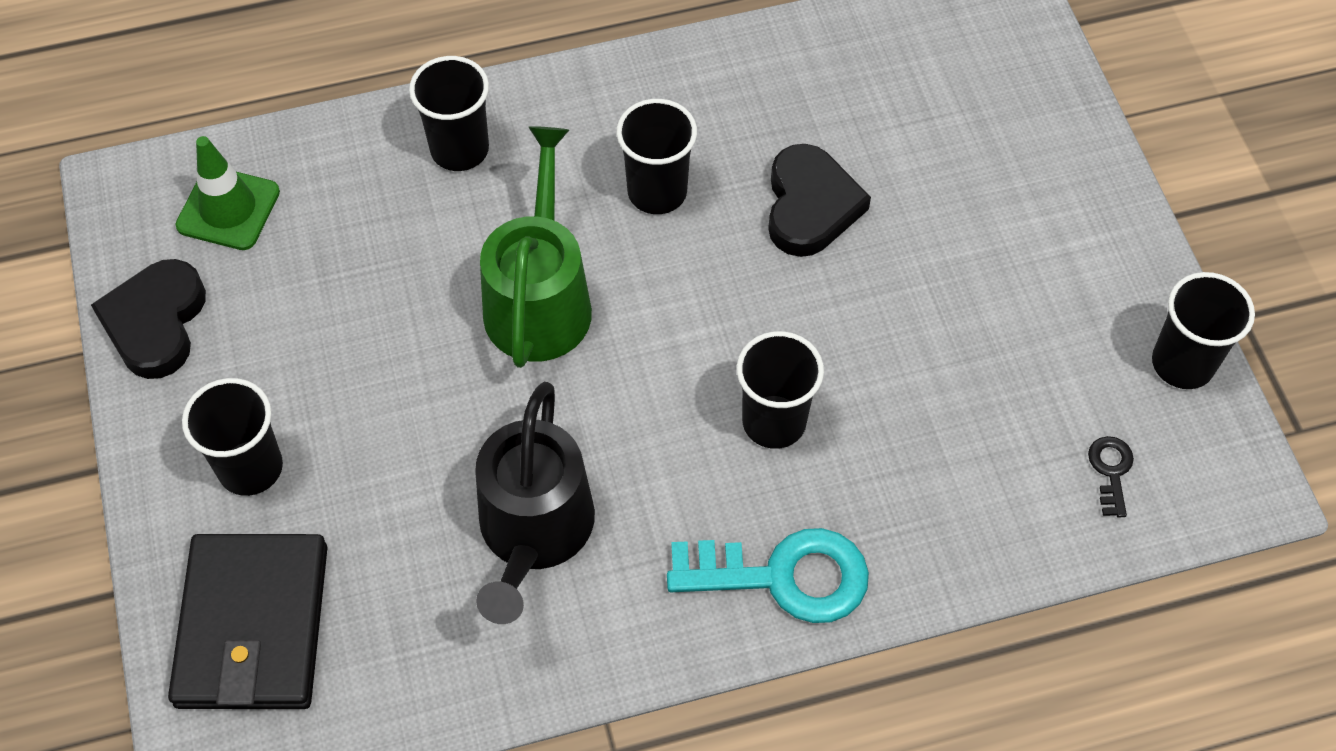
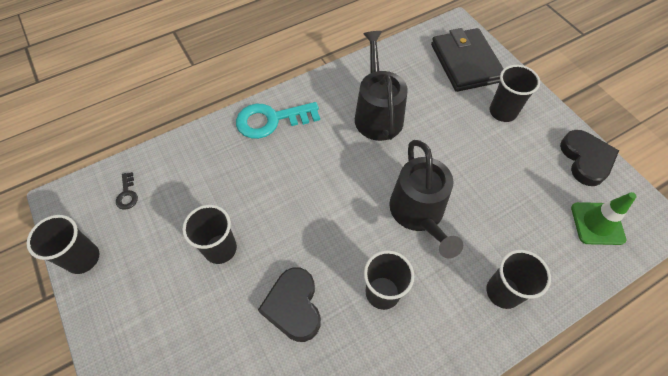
camera: 165 degrees right, 0 degrees up
(539, 300) = (419, 213): green watering can -> black watering can
(774, 422) = (288, 180): black cup -> black cup (220, 249)

